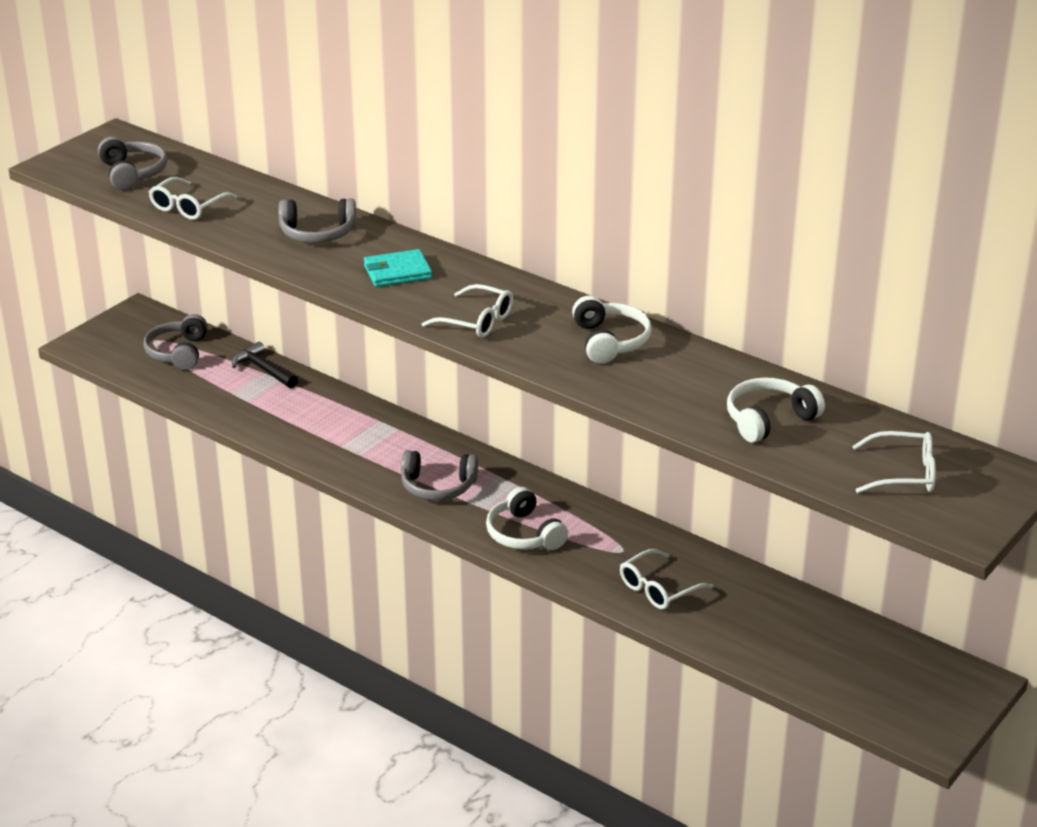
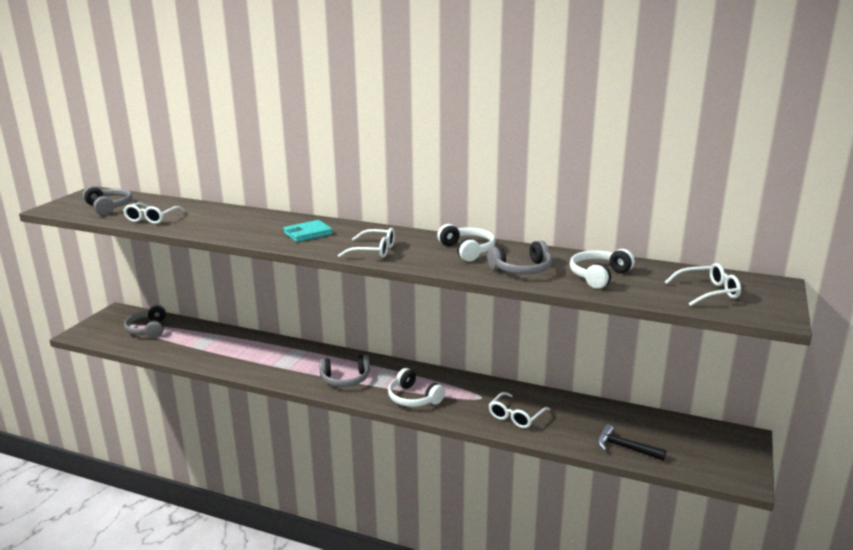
camera: 15 degrees left, 10 degrees down
(263, 369) = (208, 331): black hammer -> black hammer (624, 448)
(317, 233) = (245, 221): grey headphones -> grey headphones (522, 269)

